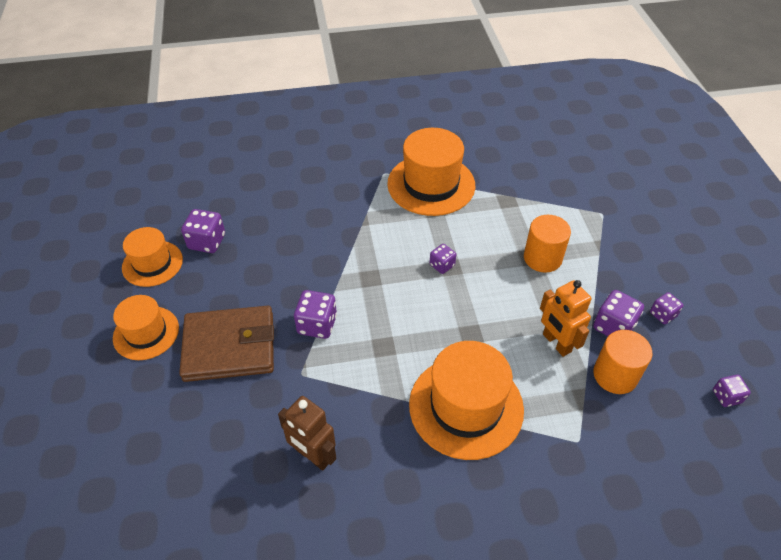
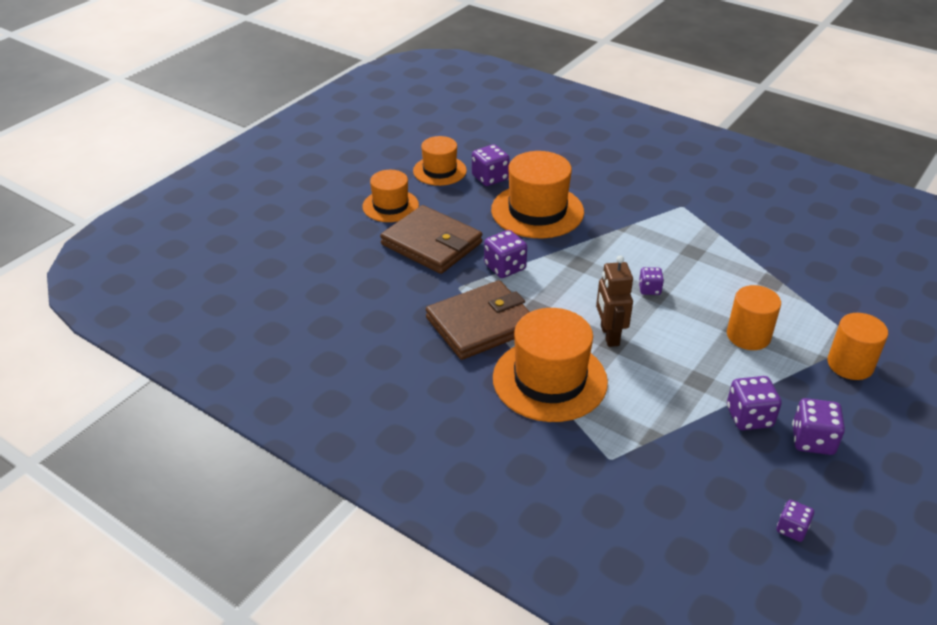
camera: 45 degrees right, 10 degrees down
(313, 456) = (410, 334): brown robot -> brown robot (609, 335)
(360, 397) = (481, 324): none -> brown wallet
(431, 184) = (714, 234): orange hat -> orange hat (537, 211)
(556, 343) = (679, 393): orange robot -> none
(615, 375) = (703, 445): orange cylinder -> orange cylinder (850, 364)
(663, 314) = (812, 440): purple dice -> purple dice, size x1.62

